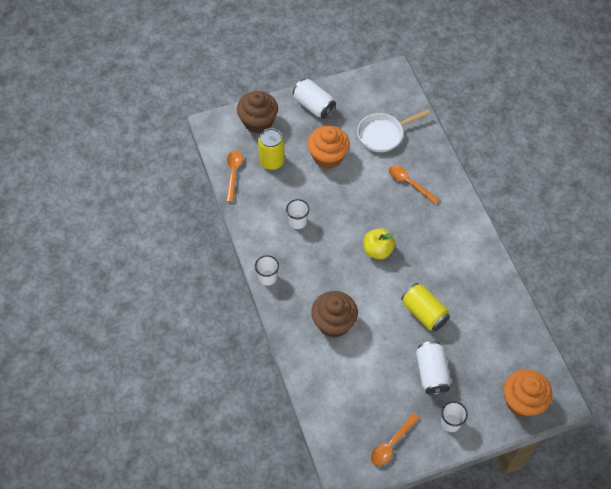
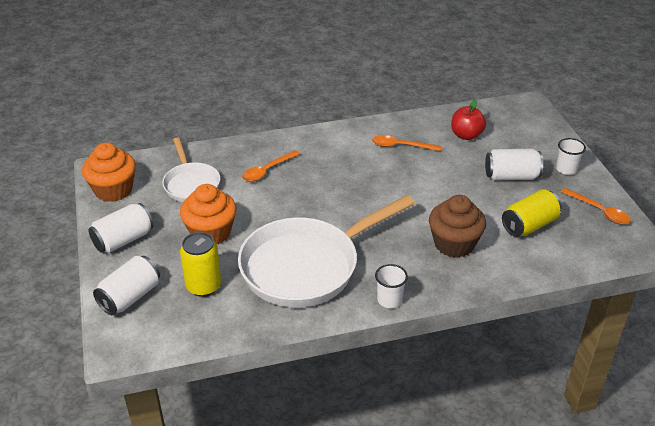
camera: 85 degrees left, 20 degrees down
(233, 173) = (213, 328): orange spoon -> orange spoon (400, 146)
(258, 122) = (130, 297): brown cupcake -> white can
(297, 222) = (306, 266): white cup -> white pan
(377, 250) = (356, 202): yellow apple -> none
(424, 313) = (439, 175): yellow can -> yellow can (529, 225)
(490, 337) = (466, 135): none -> red apple
(522, 401) = (534, 124): orange cupcake -> orange cupcake (113, 190)

